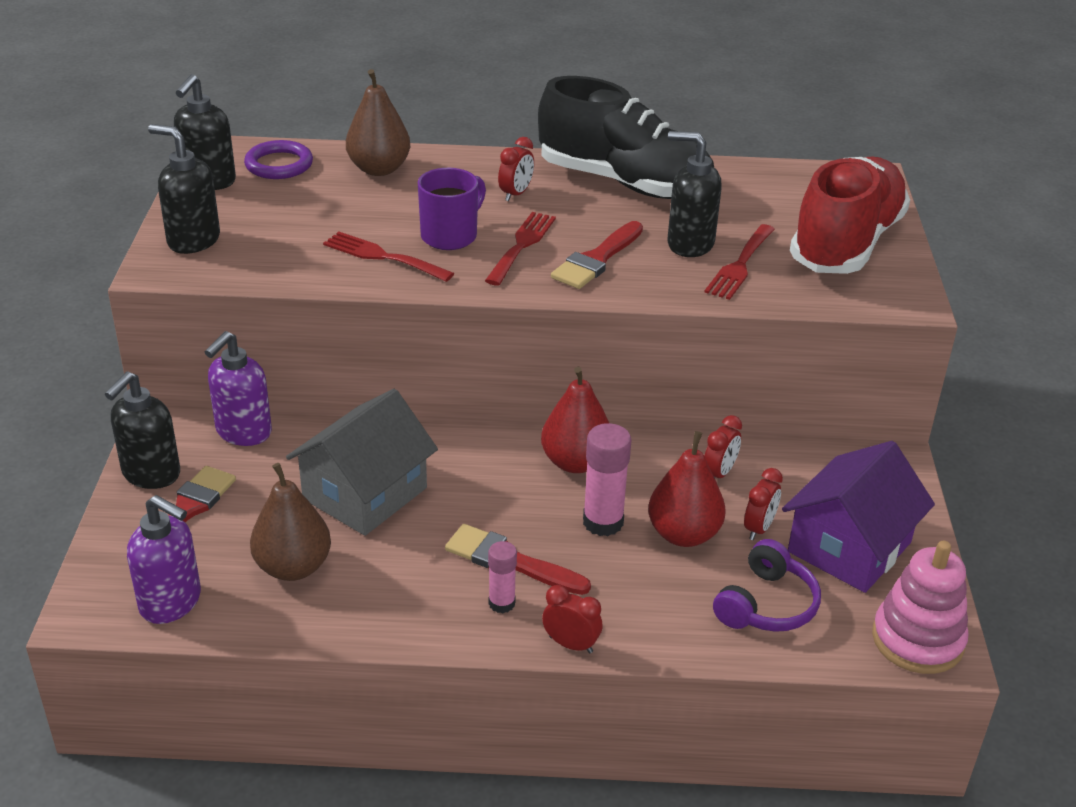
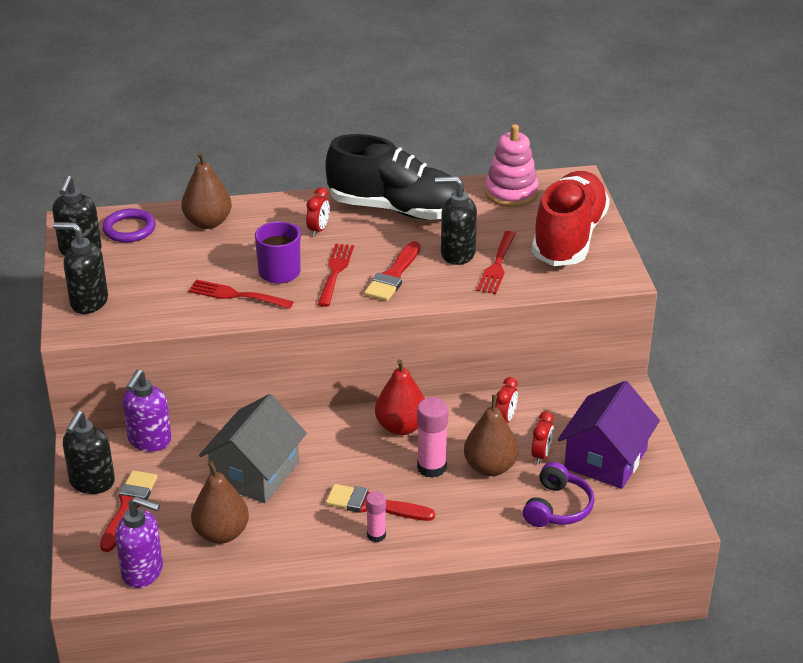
camera: 10 degrees left, 0 degrees up
(571, 644) = (431, 555): red clock -> none
(683, 534) = (490, 467): red pear -> brown pear
(917, 640) = (662, 515): pink stacking toy -> pink stacking toy (511, 193)

